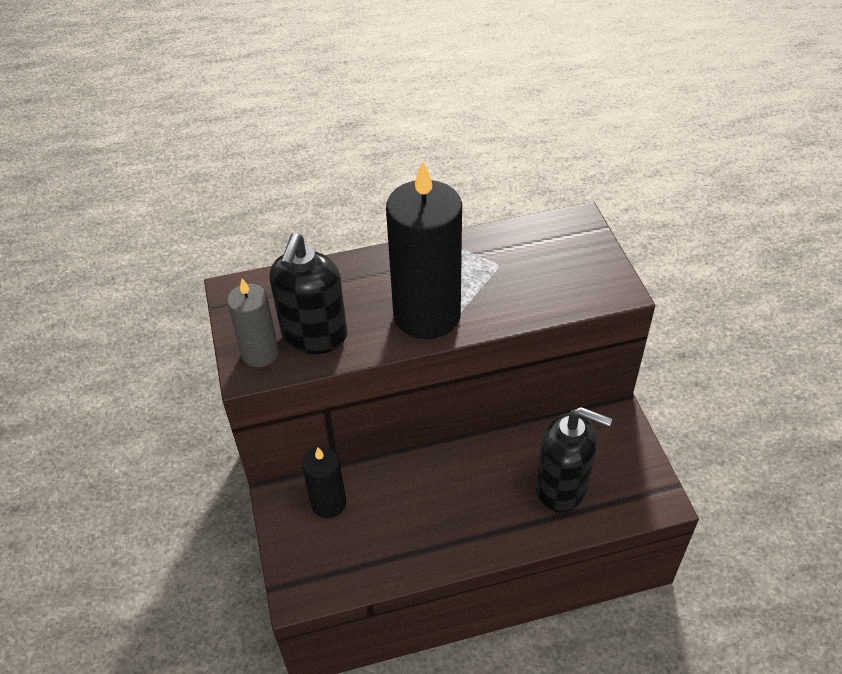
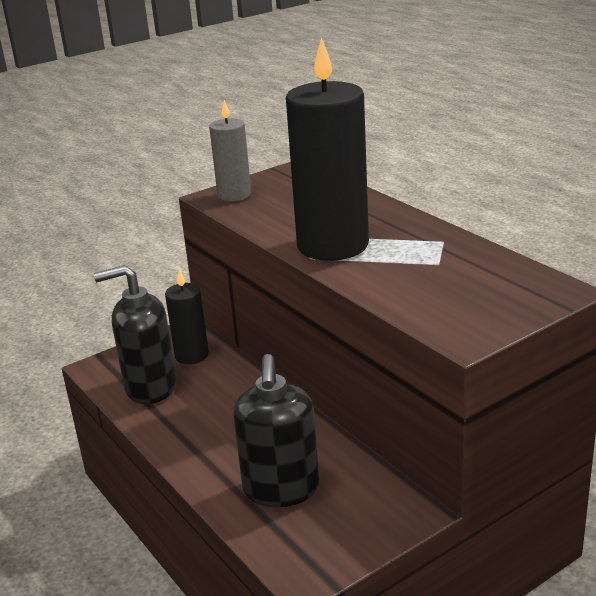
camera: 70 degrees right, 20 degrees down
(314, 336) = (268, 208): black soap dispenser -> black soap dispenser (150, 387)

